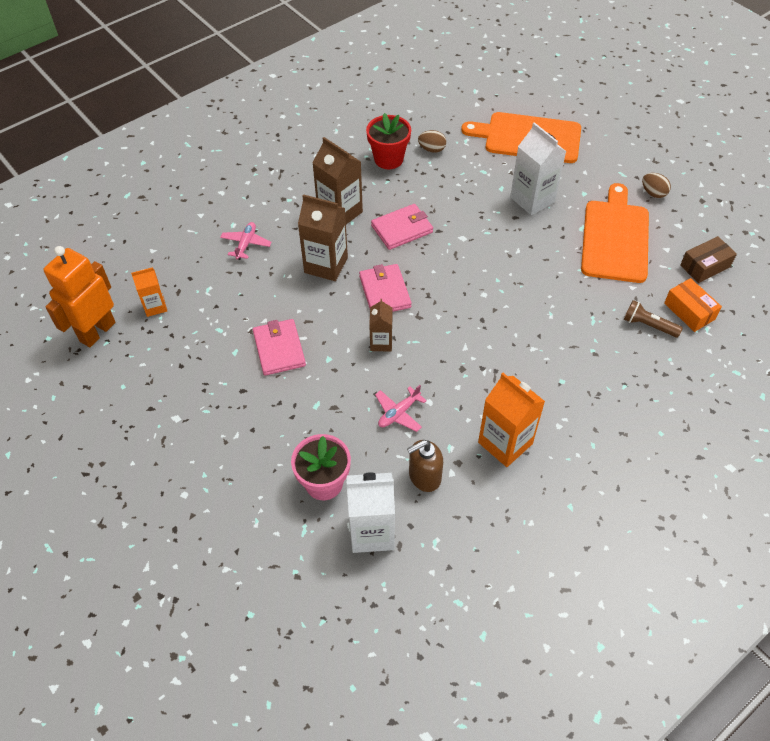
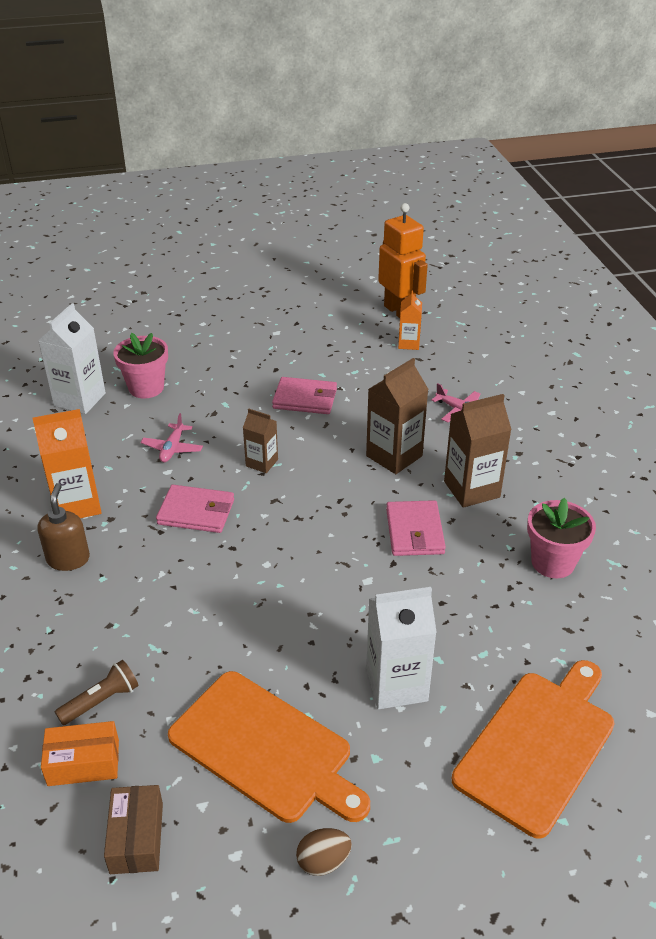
camera: 115 degrees right, 15 degrees down
(385, 292) = (326, 486): pink wallet -> pink wallet (196, 512)
(388, 159) = (553, 562): red flower pot -> pink flower pot
(399, 413) = (172, 448): pink plane -> pink plane turned 150 degrees counterclockwise
(424, 477) = (96, 442): brown soap dispenser -> brown soap dispenser (68, 559)
(432, 149) = (556, 614): brown egg -> none

